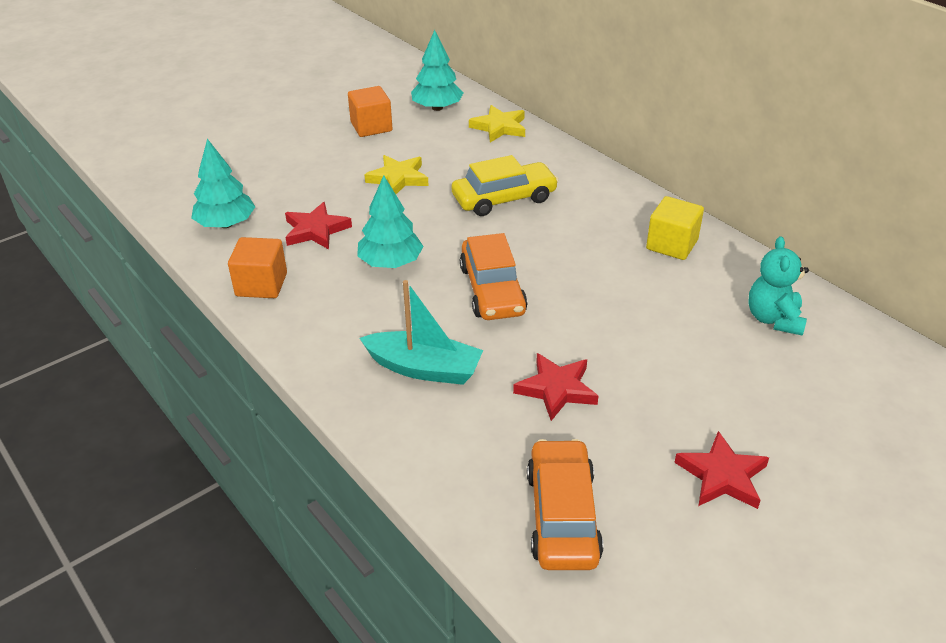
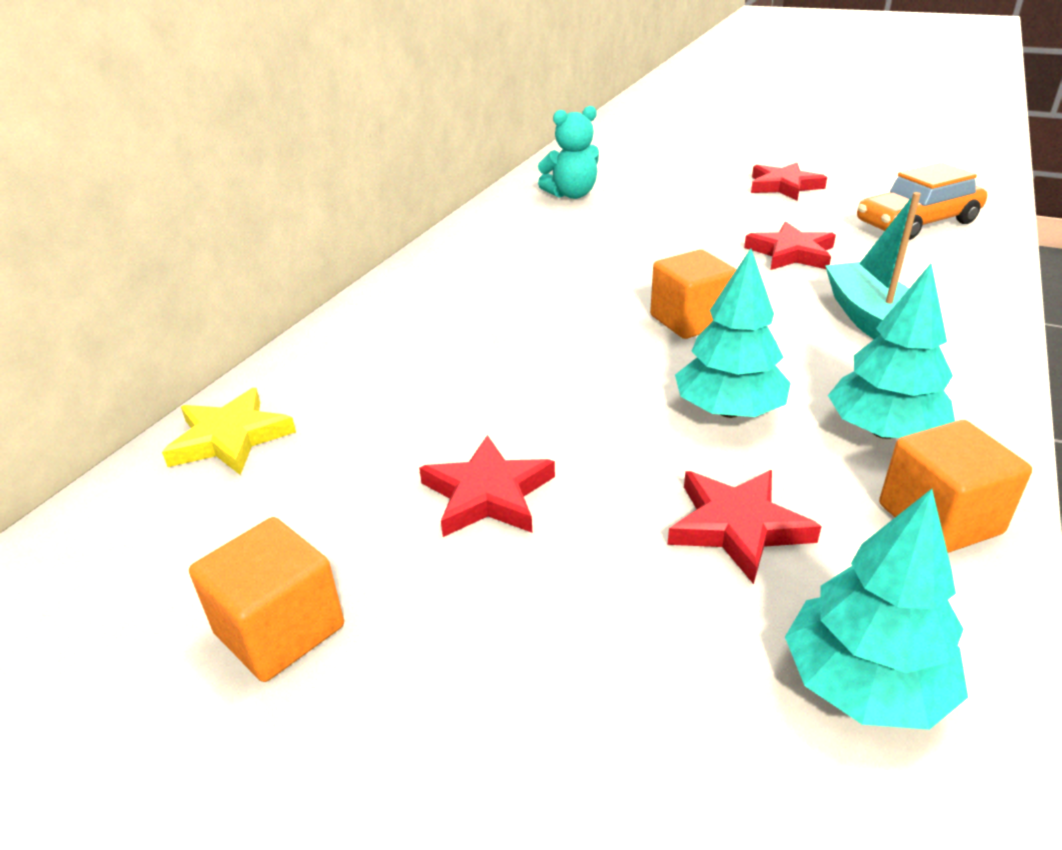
camera: 115 degrees left, 5 degrees down
(398, 178) = (487, 494): yellow star -> red star
(437, 108) = (151, 551): turquoise tree -> turquoise tree (883, 431)
(492, 290) = (690, 320): orange car -> orange cube
(504, 198) = (474, 368): yellow car -> none
(672, 245) = (492, 248): yellow cube -> none

